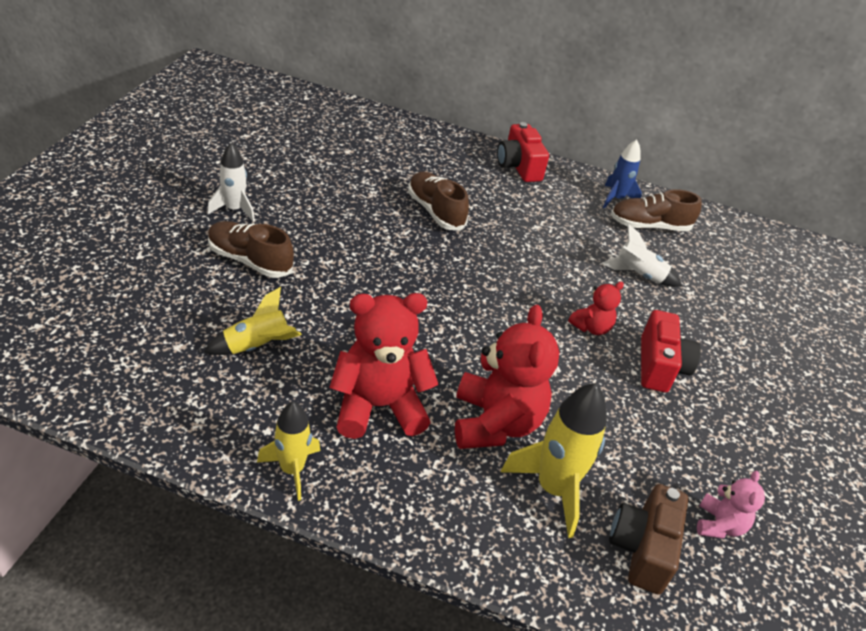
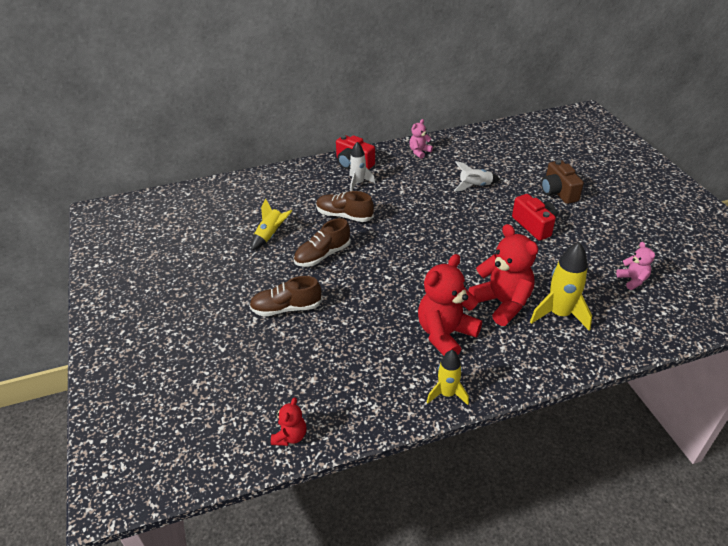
camera: 30 degrees left, 0 degrees up
(234, 209) = (238, 286): white rocket -> white rocket (358, 183)
(257, 346) = (351, 349): yellow rocket -> yellow rocket (270, 235)
(591, 327) = (486, 227): red teddy bear -> red teddy bear (290, 436)
(616, 199) = (419, 152): blue rocket -> pink teddy bear
(642, 549) = (619, 312): brown camera -> brown camera (558, 192)
(649, 226) = (450, 157): brown shoe -> brown shoe (322, 255)

